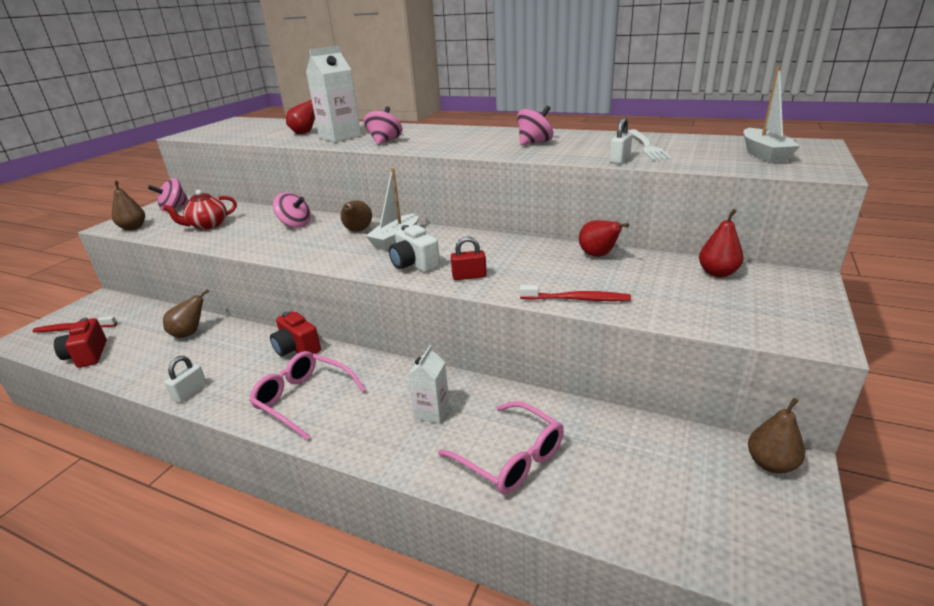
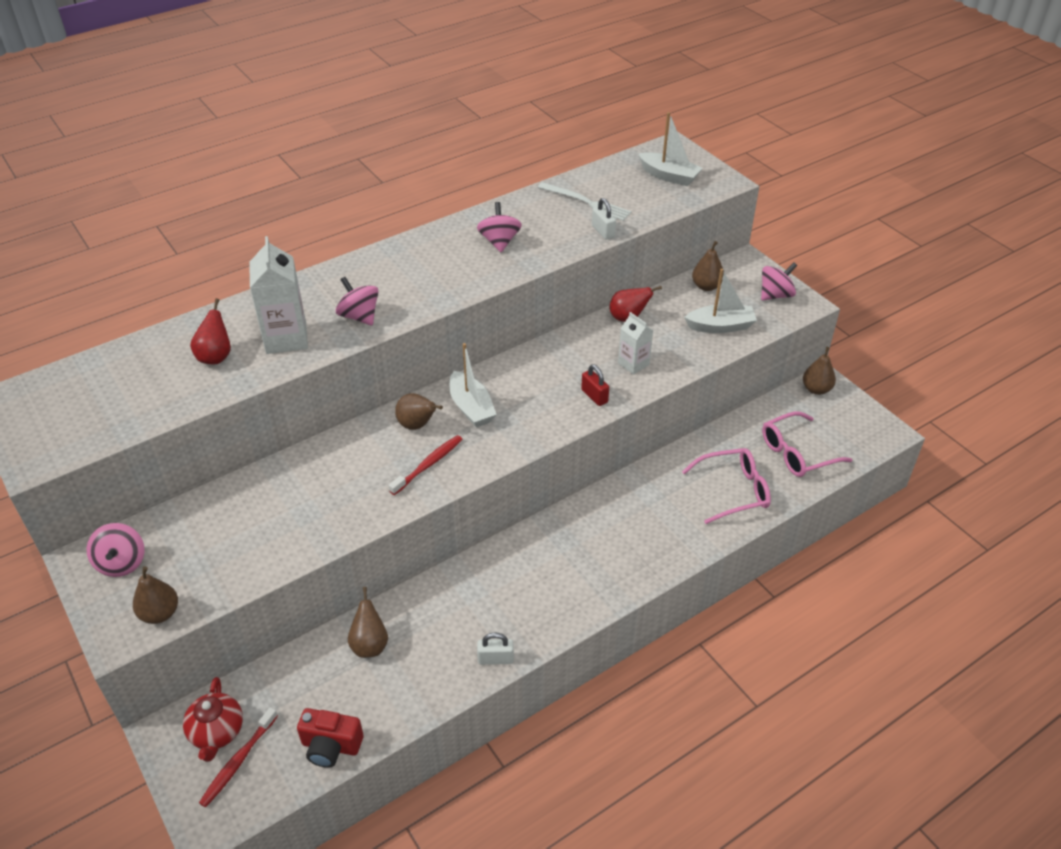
camera: 60 degrees left, 15 degrees up
(190, 392) = (495, 659): white padlock -> white padlock turned 60 degrees counterclockwise
(208, 225) = (247, 538): red teapot -> red teapot (217, 732)
(295, 225) = (340, 465): pink spinning top -> pink spinning top (775, 295)
(297, 349) = (488, 564): red camera -> none
(303, 399) = (576, 580): pink glasses -> pink glasses (797, 453)
(414, 264) = (539, 417): white camera -> none
(432, 412) = (657, 509): white carton -> white carton (633, 364)
(469, 276) = (594, 396): red padlock -> red padlock turned 60 degrees counterclockwise
(577, 299) = (681, 363): red toothbrush -> red toothbrush (428, 465)
(670, 300) = (720, 326): none -> white boat
(717, 273) = (706, 286): red pear -> brown pear

